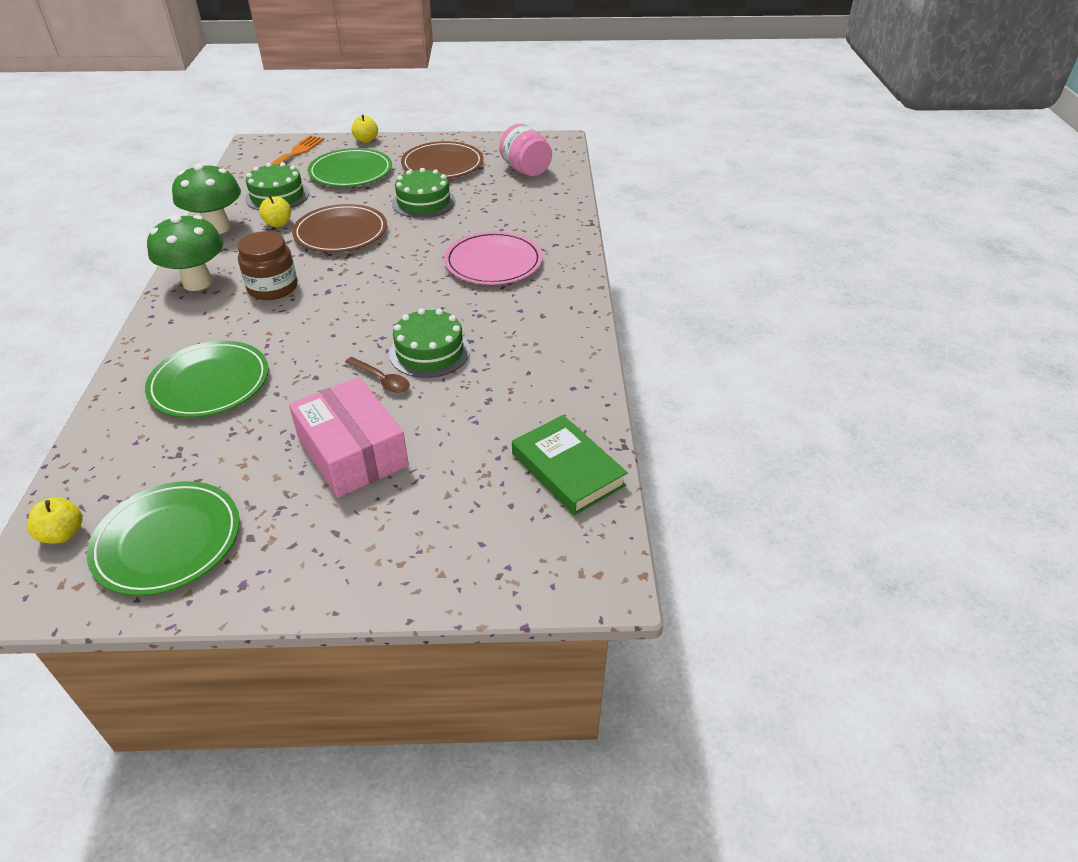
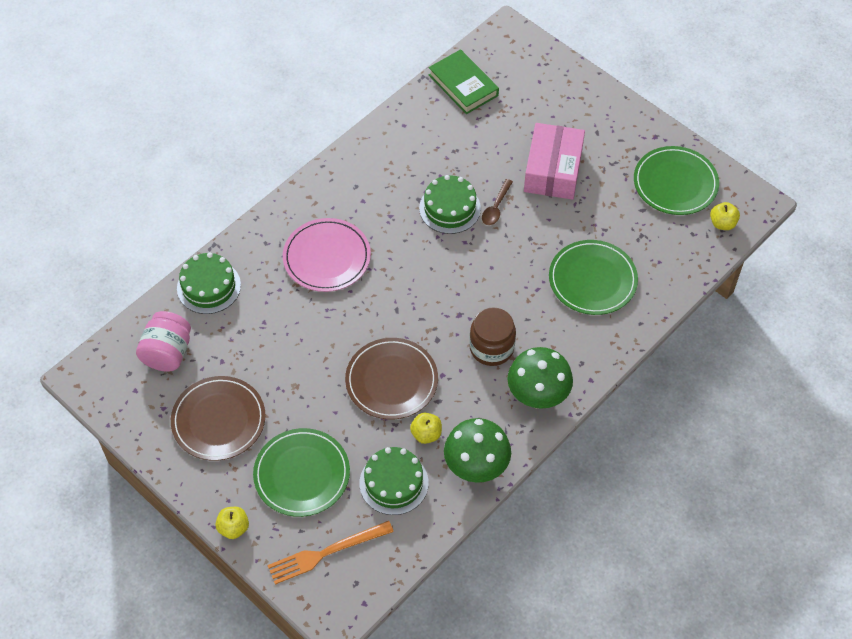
camera: 135 degrees left, 15 degrees up
(382, 380) = (496, 207): brown spoon -> brown spoon turned 150 degrees counterclockwise
(423, 202) = (294, 372): green cake -> green cake (209, 286)
(567, 470) = (463, 85): green book -> green book turned 45 degrees counterclockwise

